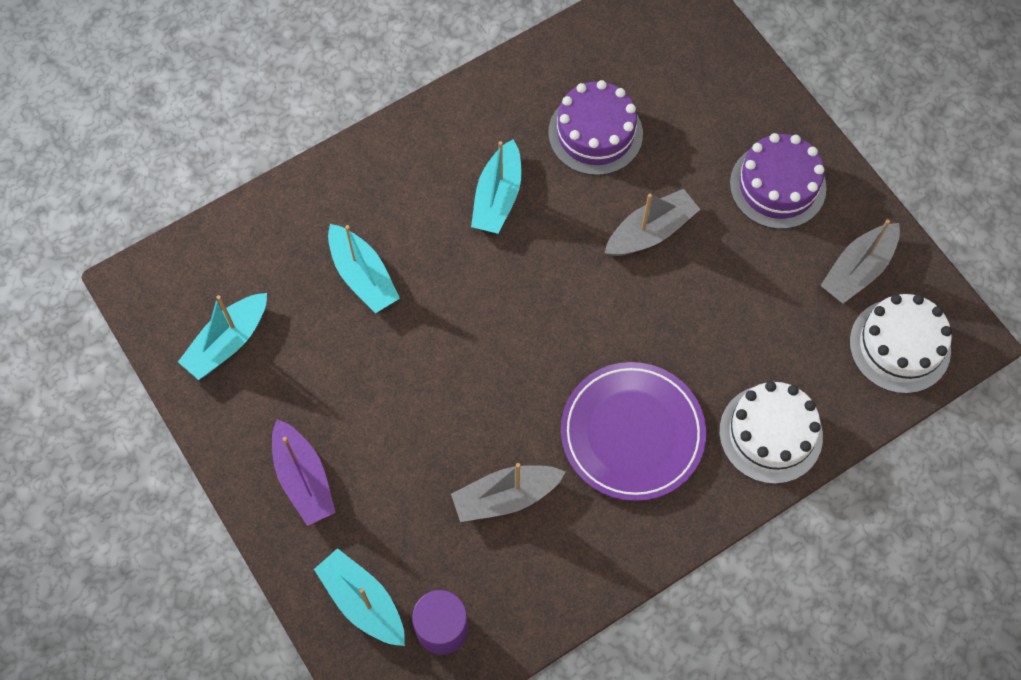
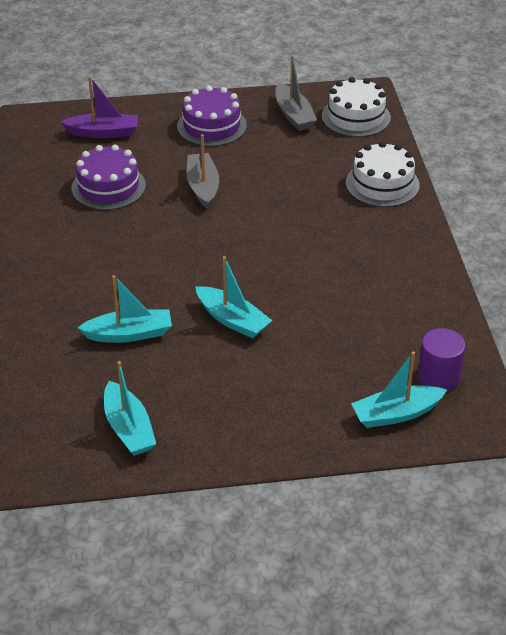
camera: 65 degrees left, 25 degrees down
(303, 479) = (276, 418): purple boat -> purple boat (103, 132)
(498, 197) = (120, 246): turquoise boat -> turquoise boat (232, 320)
(505, 497) = (356, 314): grey boat -> none
(632, 433) = (345, 241): purple plate -> none

